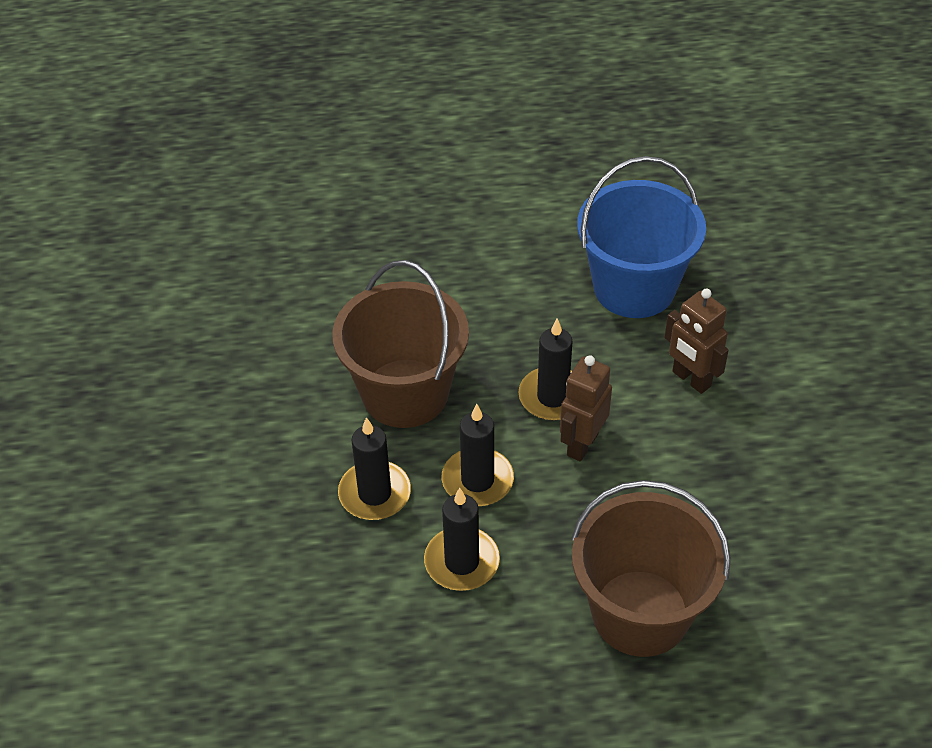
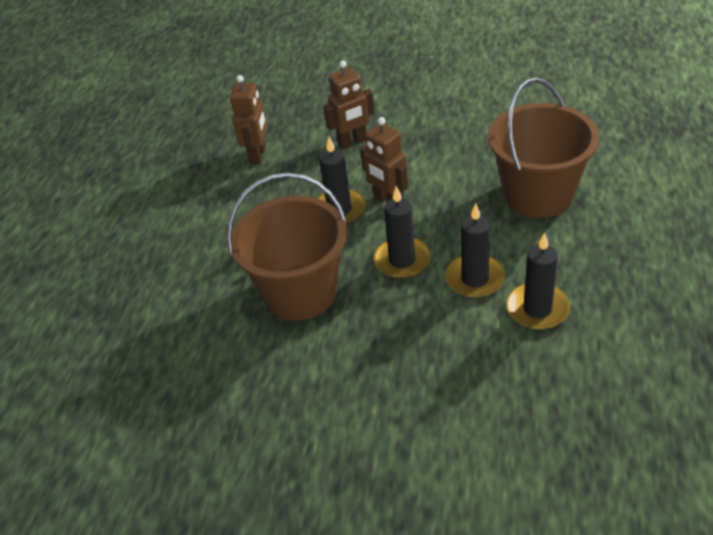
camera: 70 degrees left, 5 degrees down
(374, 493) = (395, 323): black candle -> black candle (537, 309)
(634, 287) = (258, 155): blue bucket -> brown robot

